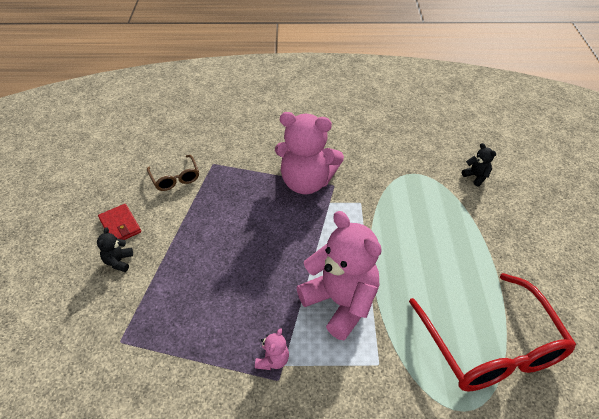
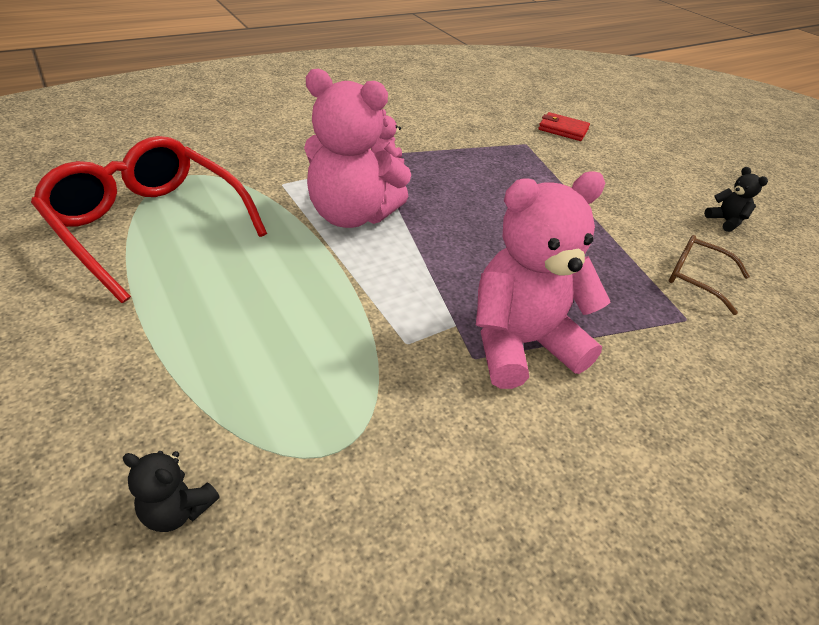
camera: 145 degrees right, 5 degrees down
(118, 261) = (610, 184): black teddy bear -> black teddy bear (725, 221)
(120, 225) = (661, 210): red wallet -> red wallet (563, 129)

